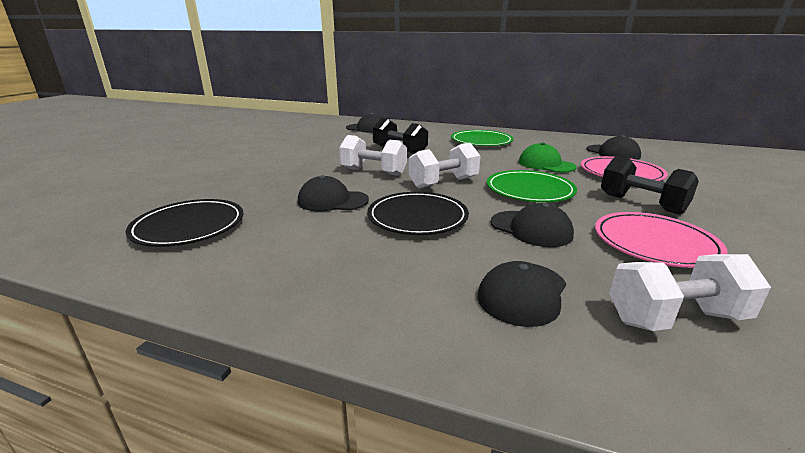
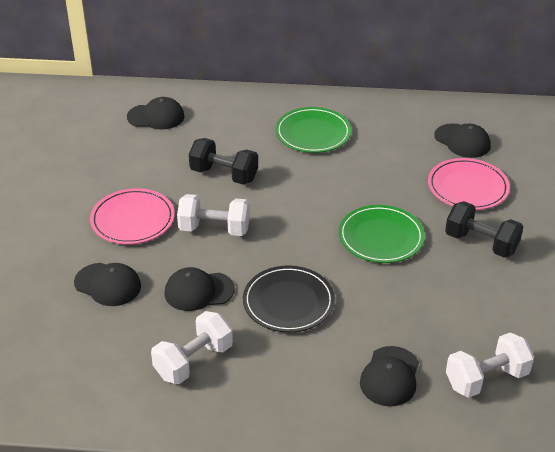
camera: 15 degrees left, 15 degrees up
(189, 226) = (90, 355): black plate -> none
(443, 183) = (295, 238): white dumbbell -> white dumbbell (193, 361)
(531, 229) = (388, 300): black cap -> black cap (108, 284)
(546, 164) = (392, 181): green cap -> none
(654, 243) = (484, 301): pink plate -> pink plate (133, 219)

